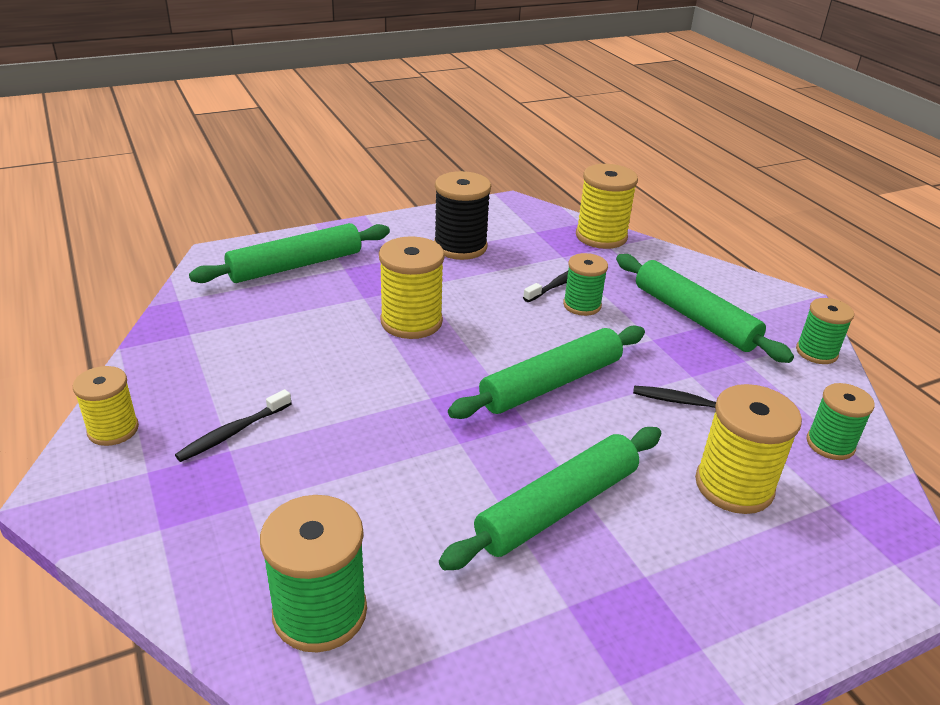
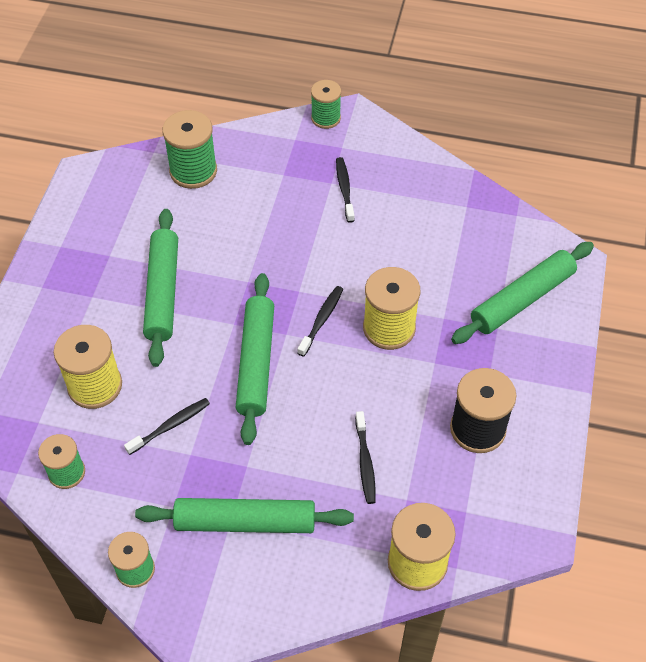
camera: 130 degrees right, 20 degrees up
(113, 430) = (389, 144): yellow spool -> none
(295, 266) = (522, 299): green rolling pin -> green rolling pin turned 45 degrees clockwise
(449, 365) = (321, 320): none -> black toothbrush
(582, 305) = (324, 453): green spool -> green spool (326, 118)

